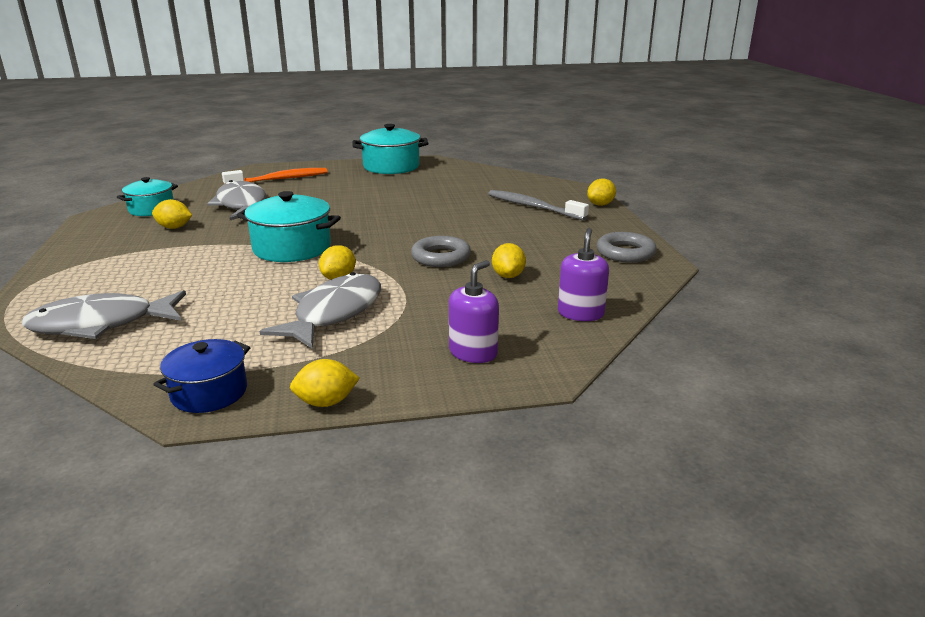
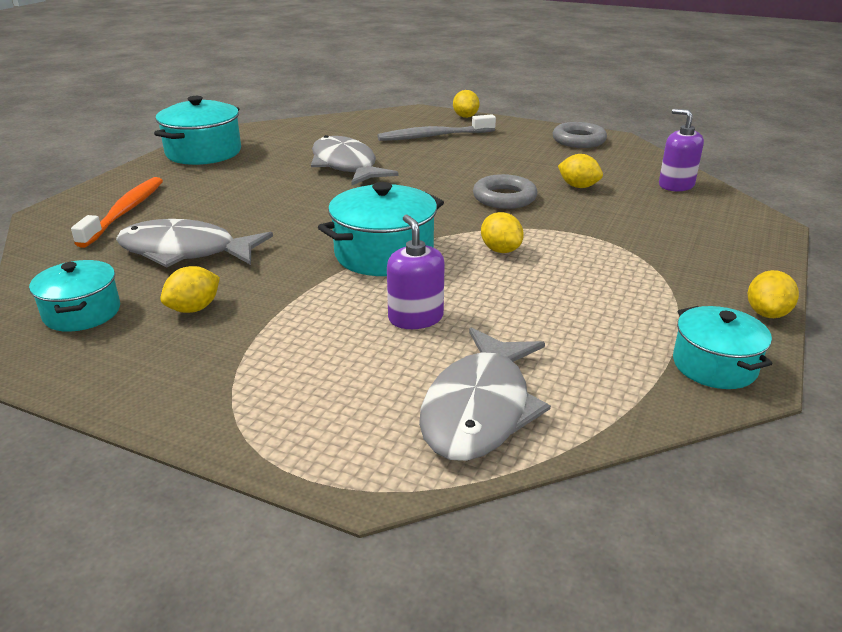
camera: 55 degrees left, 5 degrees up
(209, 392) = (714, 365): blue pot -> turquoise pot
(334, 313) = (585, 271): grey fish -> grey fish (346, 166)
(473, 352) = (715, 237): purple soap dispenser -> purple soap dispenser (415, 318)

